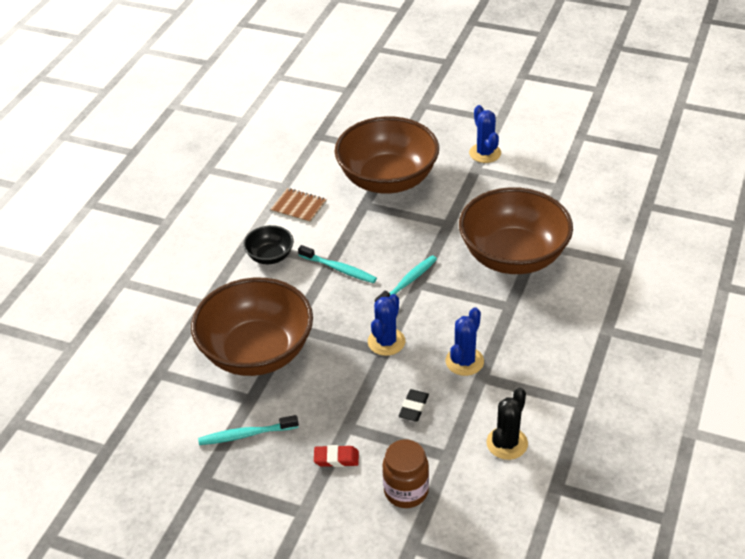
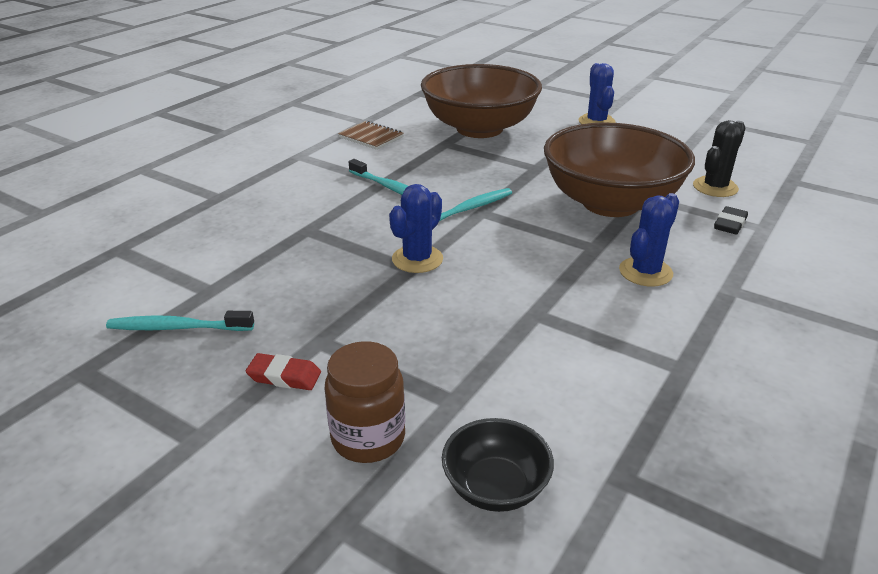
camera: 10 degrees right, 10 degrees down
(257, 352) = (248, 246): brown bowl -> none
(270, 256) = (317, 169): black bowl -> black bowl (495, 487)
(413, 407) = (424, 334): black eraser -> black eraser (730, 224)
(464, 361) = (516, 294): blue cactus -> blue cactus (645, 272)
(507, 443) = (551, 400): black cactus -> black cactus (715, 187)

